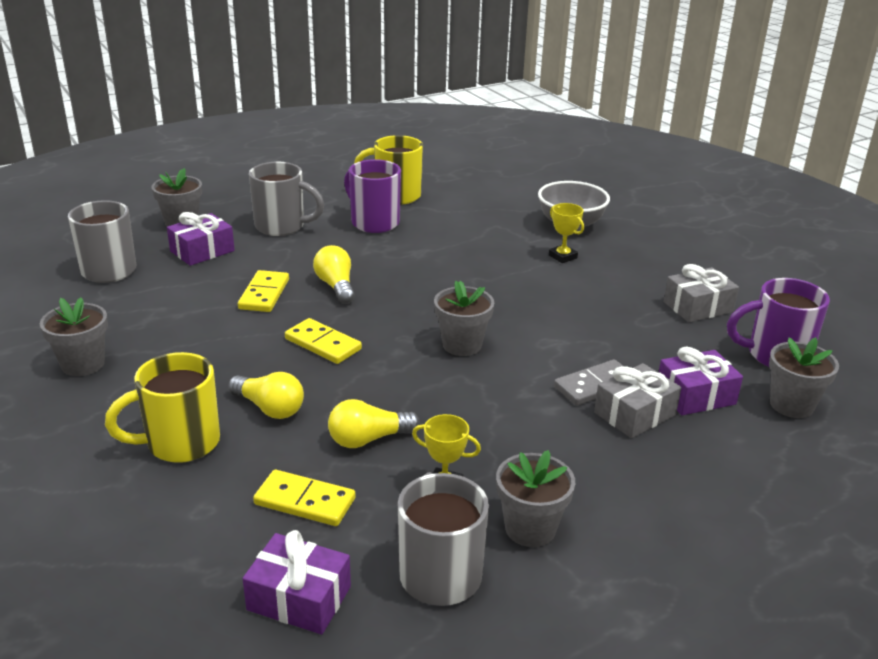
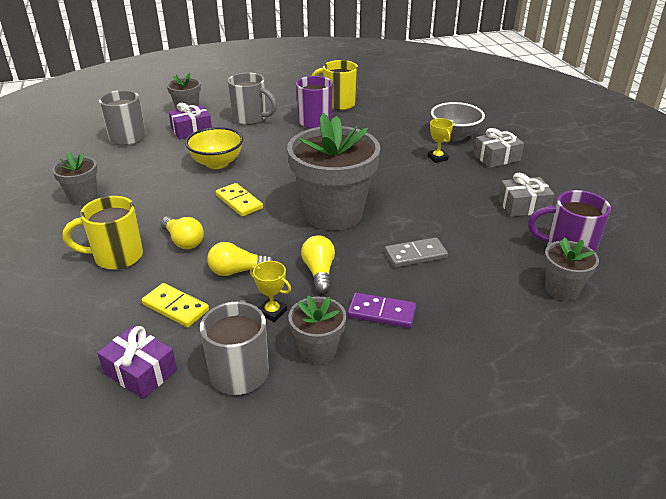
camera: 15 degrees right, 5 degrees up
(264, 294) = (217, 163): yellow domino -> yellow bowl
(336, 286) = (267, 163): yellow light bulb -> yellow light bulb (319, 272)
(462, 345) = (333, 213): grey flower pot -> grey flower pot, size x2.05
(588, 466) = (381, 313): none -> purple domino
(634, 414) = (435, 279): grey gift -> grey gift (496, 157)
(695, 395) = (488, 272): purple gift -> none

